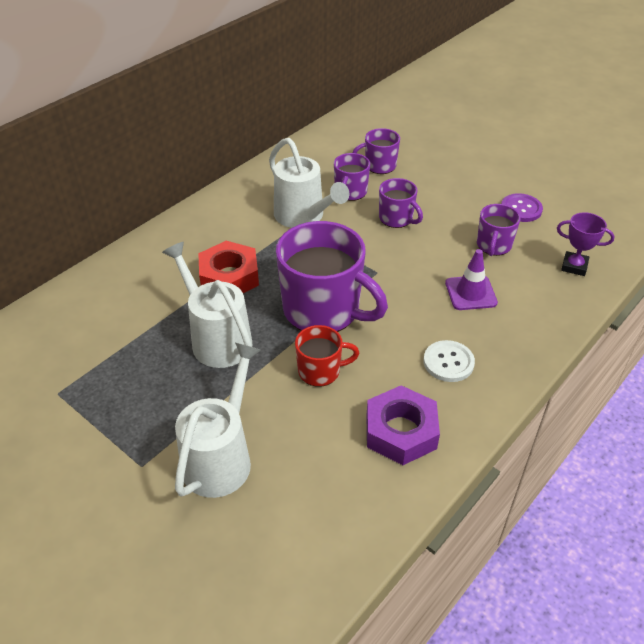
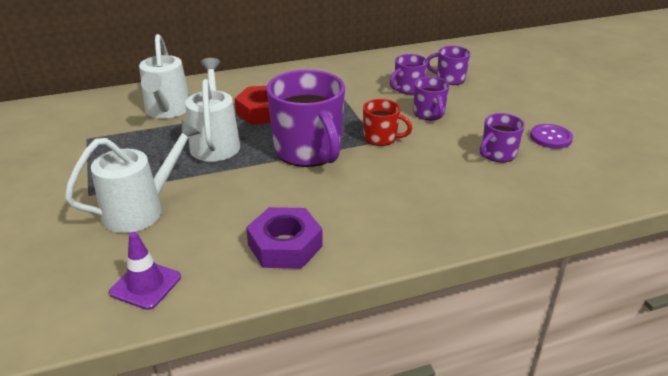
camera: 30 degrees right, 10 degrees down
(304, 217) = (355, 93): white watering can -> white watering can (167, 111)
(320, 371) = (266, 186): red mug -> red mug (381, 138)
(448, 362) = (373, 216): white button -> none
(470, 293) = (442, 178): purple traffic cone -> purple traffic cone (145, 285)
(574, 266) = (563, 190): purple trophy -> none

